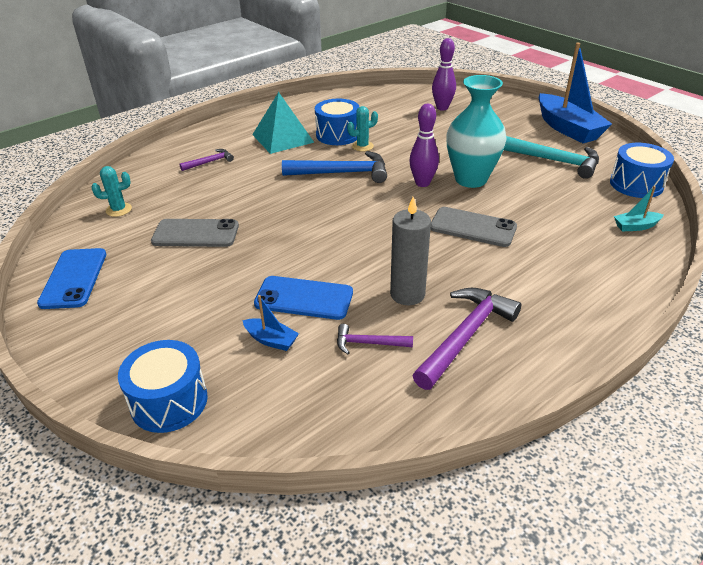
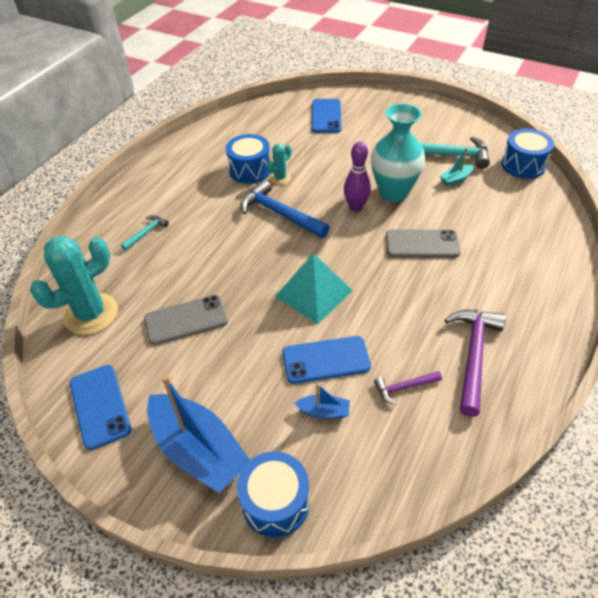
camera: 20 degrees left, 10 degrees up
(119, 210) = (91, 314): turquoise cactus -> turquoise cactus, size x2.08
(209, 162) = (146, 233): purple hammer -> turquoise hammer
(283, 138) = (200, 186): turquoise pyramid -> turquoise pyramid (313, 293)
(342, 173) = (279, 214): blue hammer -> blue hammer turned 120 degrees counterclockwise
(407, 294) = (407, 329): grey candle -> none
(442, 108) = (326, 116): purple bowling pin -> blue phone
(567, 128) = (442, 117): blue boat -> blue boat (198, 450)
(635, 226) = (542, 209): turquoise boat -> turquoise boat (455, 179)

